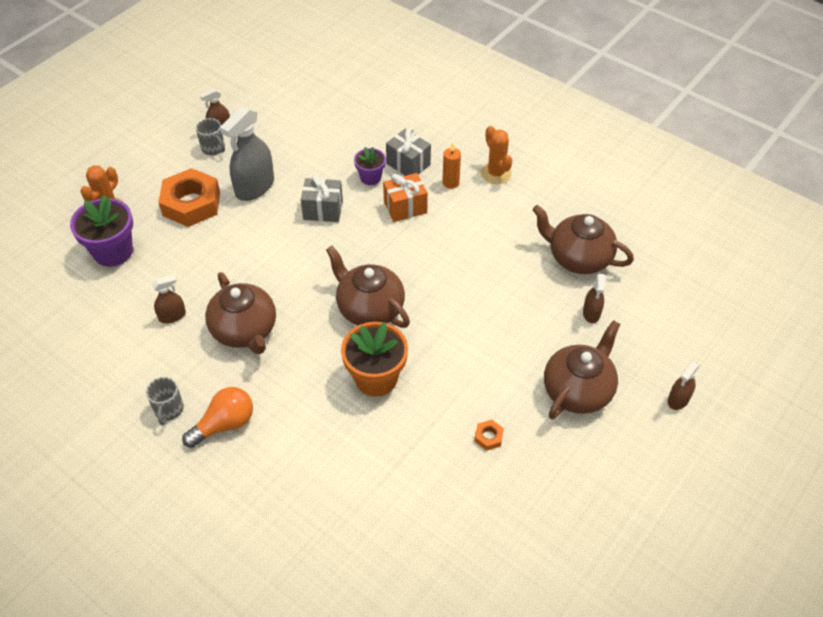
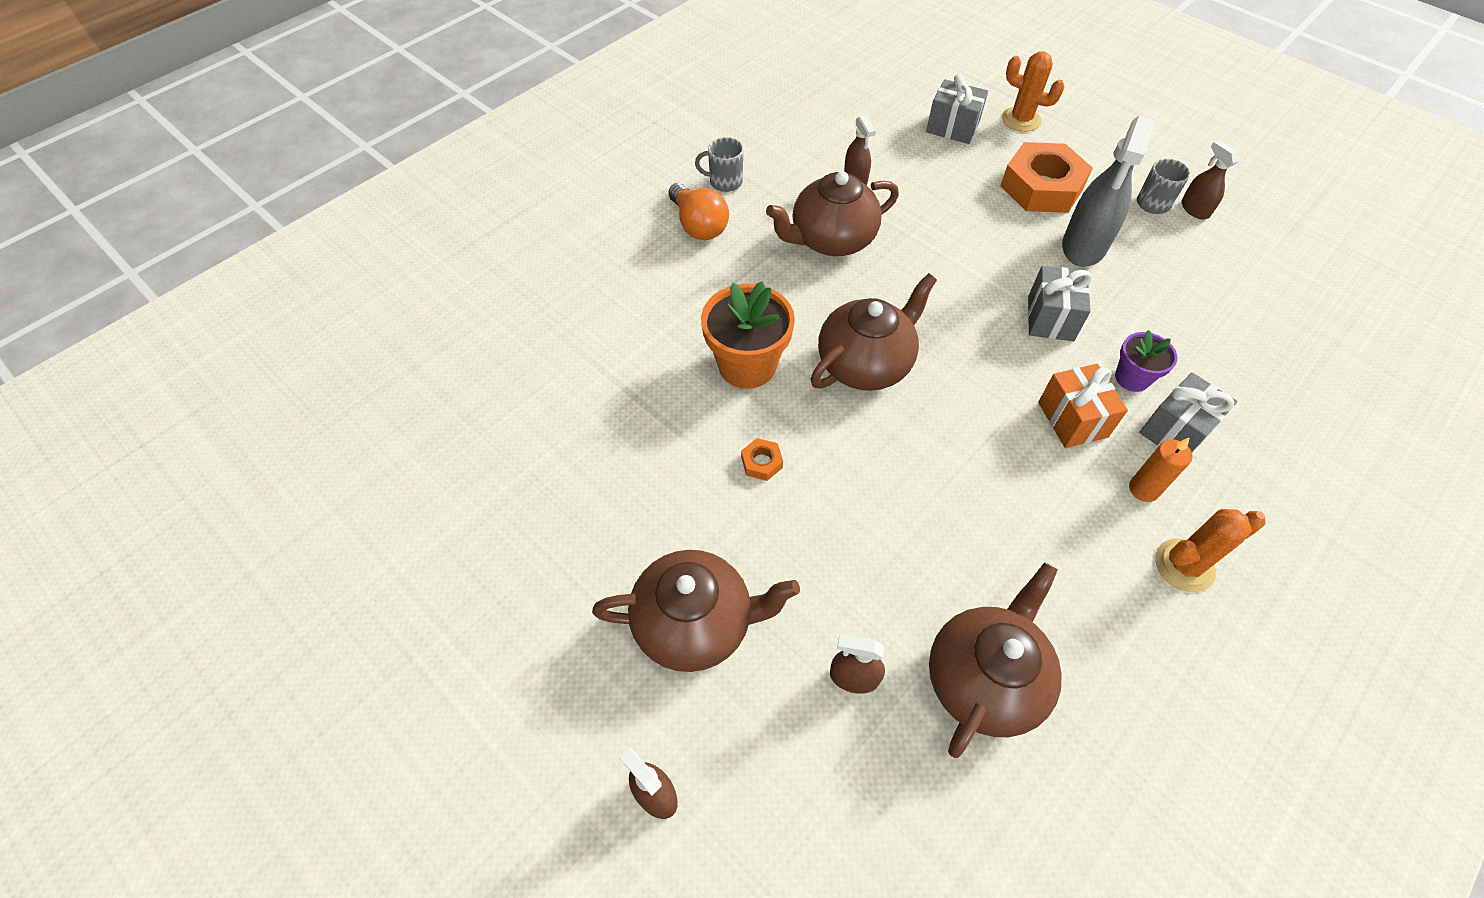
camera: 95 degrees right, 5 degrees up
(113, 252) = (952, 128): purple flower pot -> grey gift
(255, 187) = (1084, 246): grey spray bottle -> grey spray bottle turned 105 degrees counterclockwise
(488, 437) = (634, 486): orange nut -> orange nut (761, 462)
(578, 390) = (695, 624): brown teapot -> brown teapot turned 45 degrees counterclockwise

